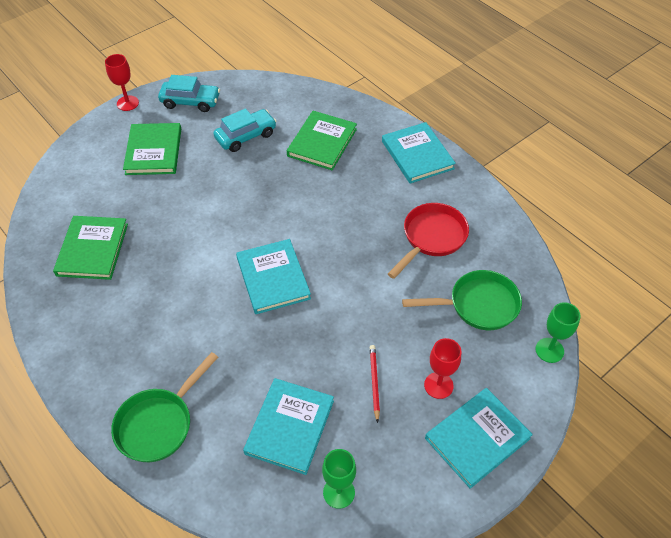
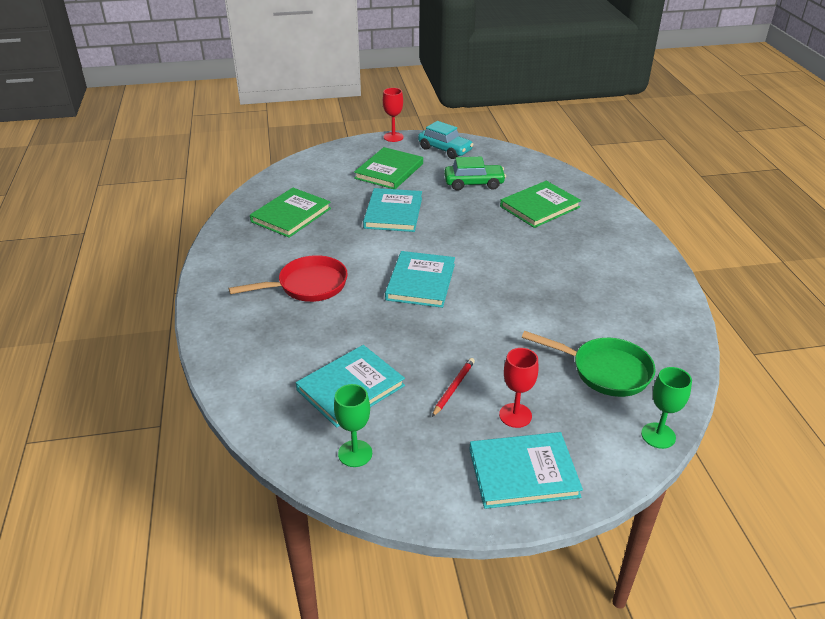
camera: 30 degrees right, 15 degrees down
(159, 423) = (246, 341): green pan -> none
(246, 136) = (474, 183): turquoise car -> green car
(417, 155) = (627, 242): turquoise book -> turquoise book (393, 213)
(431, 238) = (595, 305): red pan -> red pan (307, 286)

